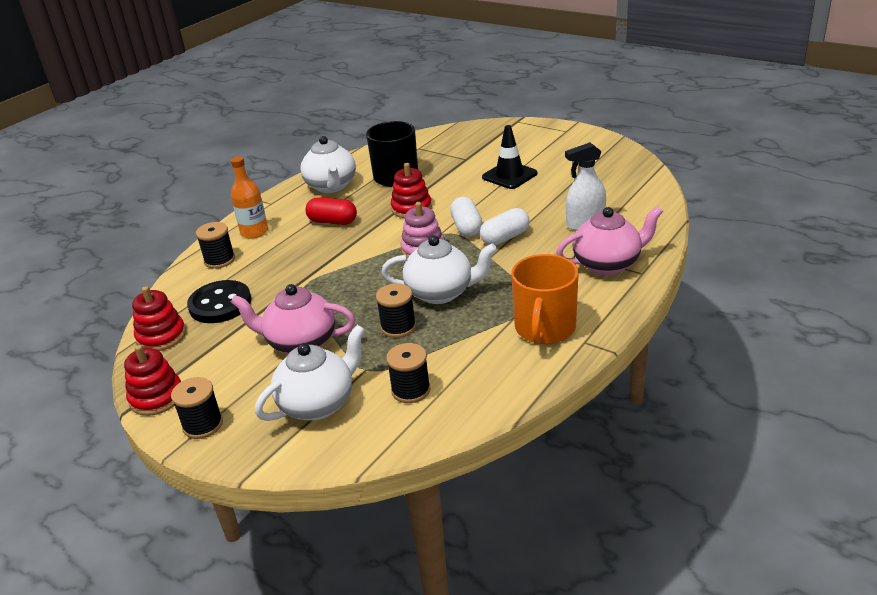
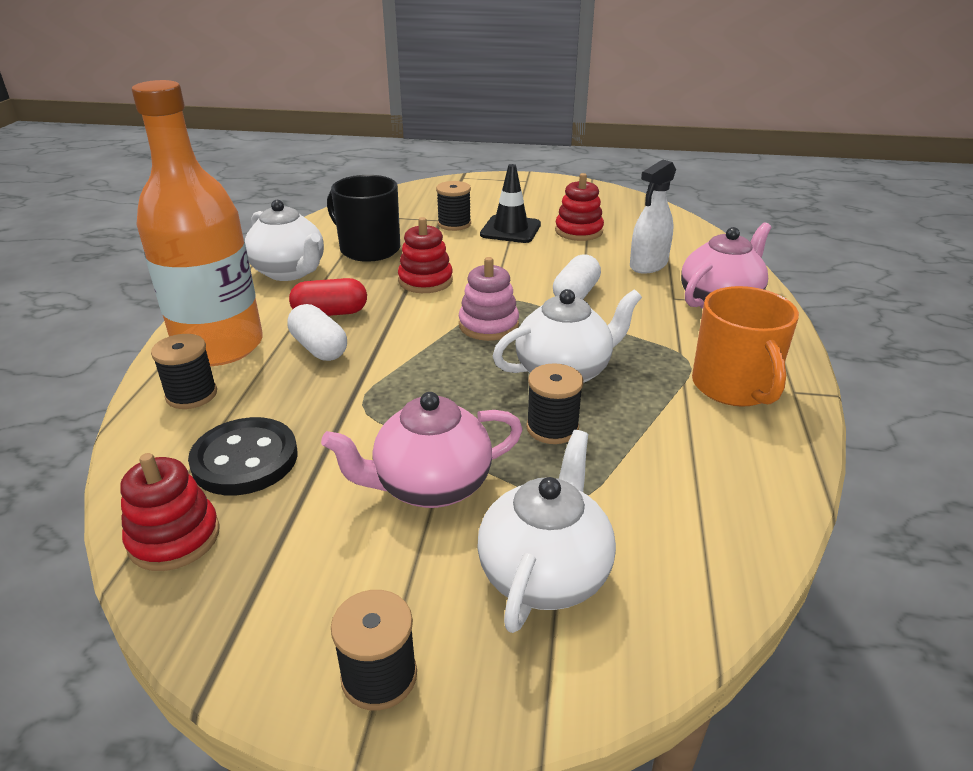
camera: 30 degrees left, 0 degrees up
(156, 397) = (246, 653): red stacking toy -> red stacking toy (578, 231)
(254, 232) = (219, 346): orange bottle -> orange bottle, size x2.02
(411, 390) = (657, 511): black spool -> black spool (454, 224)
(467, 227) = (517, 291): white capsule -> white capsule (319, 348)

